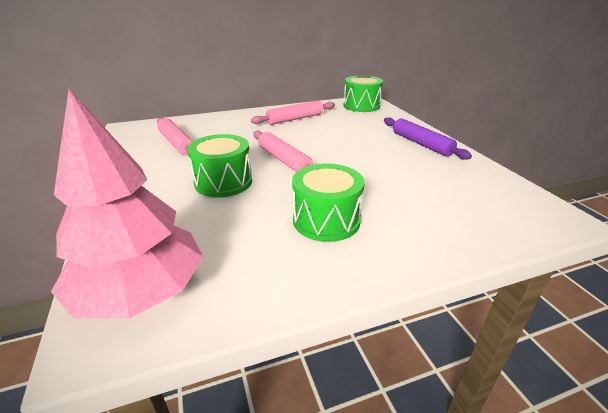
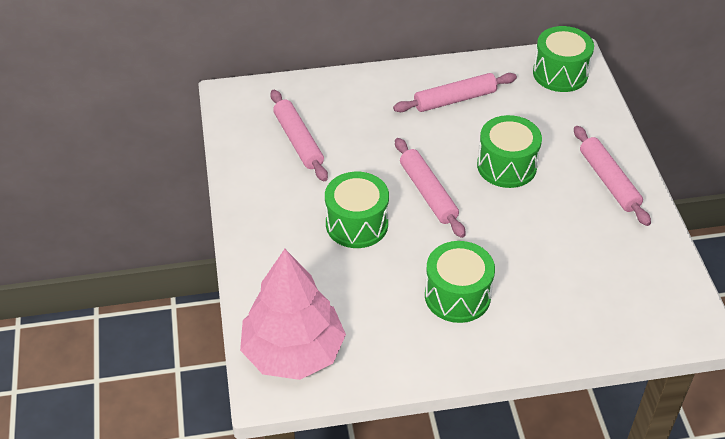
camera: 10 degrees right, 15 degrees up
(342, 143) = (506, 166): none -> green drum
(421, 144) = (609, 181): purple rolling pin -> pink rolling pin

